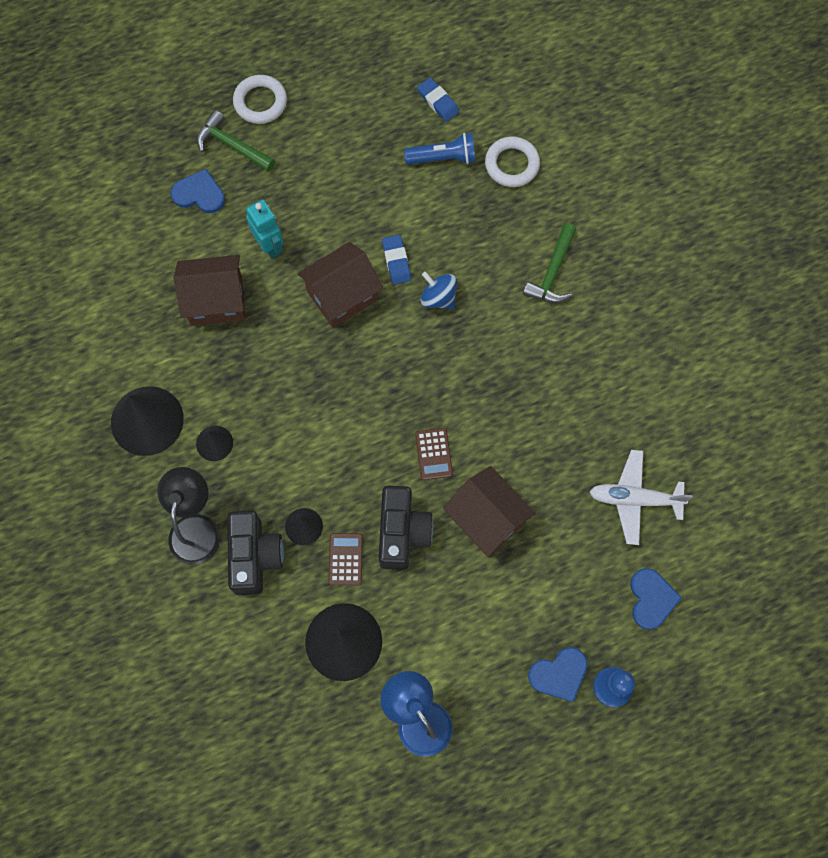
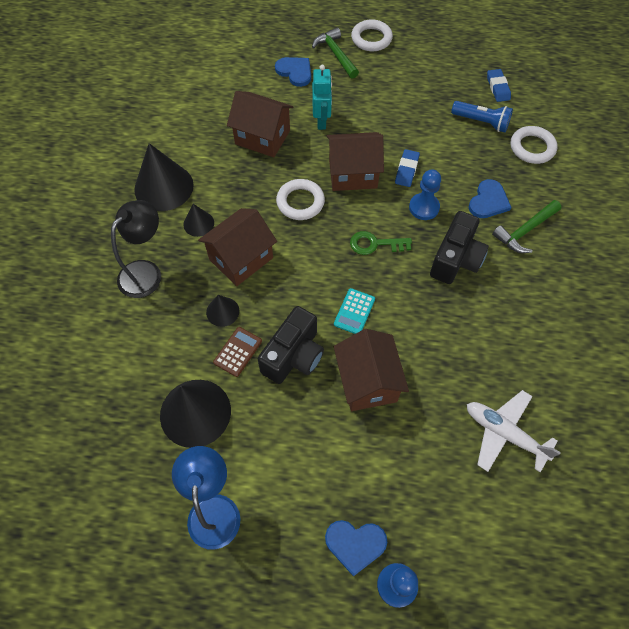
camera: 30 degrees right, 10 degrees down
(254, 556) = (173, 313): black camera -> black camera (456, 259)
(285, 458) = (241, 258): none -> brown house
(307, 360) = (300, 202): none -> white ring
(412, 367) = (375, 244): none -> green key
(434, 454) = (354, 311): brown calculator -> turquoise calculator
(438, 298) = (424, 207): blue spinning top -> blue pawn
(651, 599) = (475, 526): blue heart -> blue heart (488, 201)

